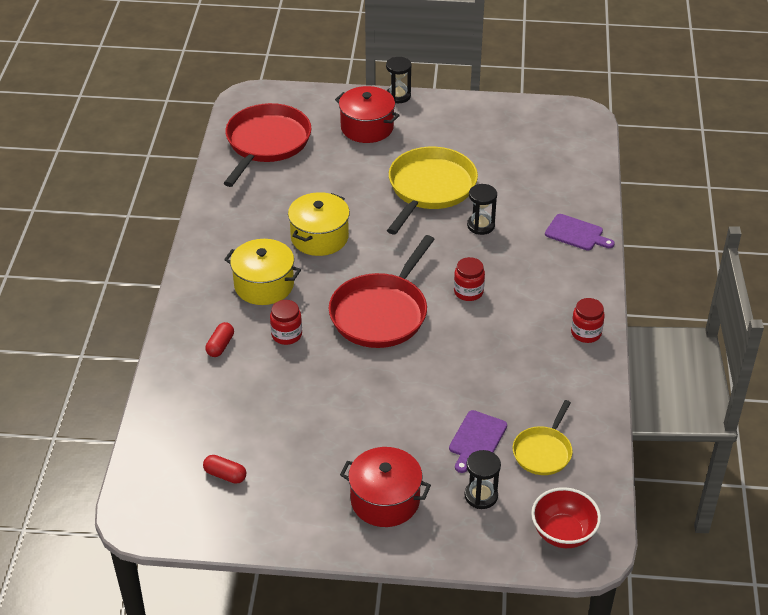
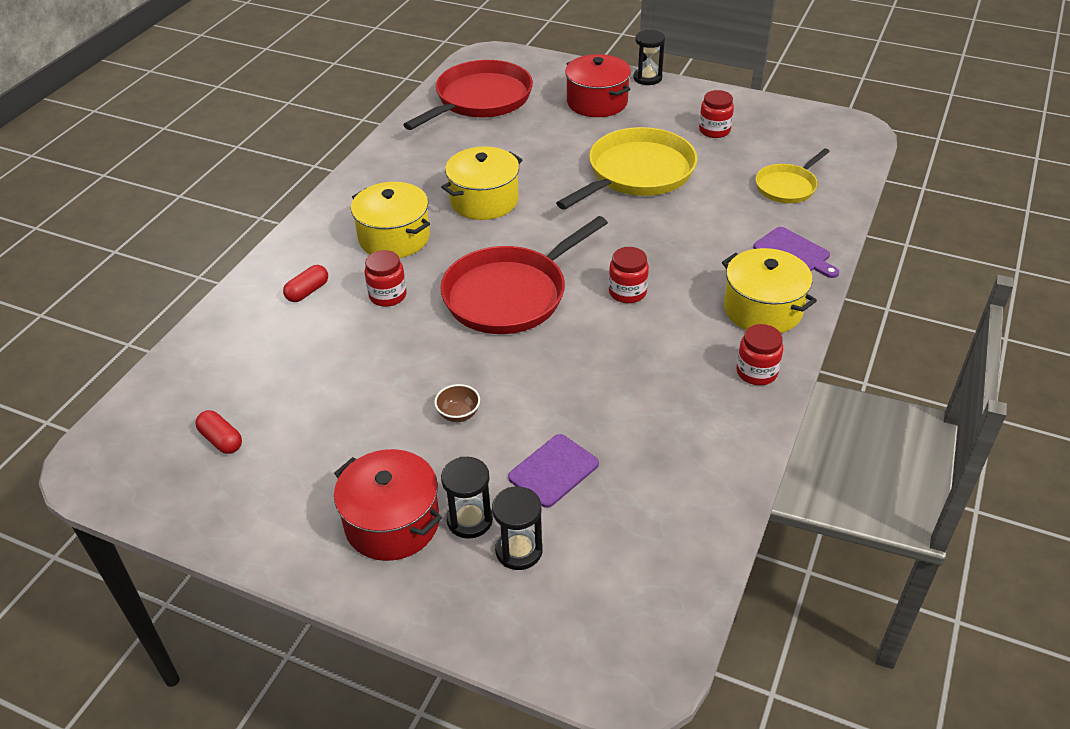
camera: 20 degrees right, 0 degrees up
(391, 413) = (458, 414): none -> brown bowl
(474, 137) = (714, 130): none -> red jar
(481, 226) = (678, 223): black hourglass -> black hourglass (470, 520)
(543, 452) = (631, 512): yellow pan -> yellow pan (787, 186)
(563, 533) = (607, 636): red bowl -> none
(571, 284) = (763, 309): none -> yellow pot

